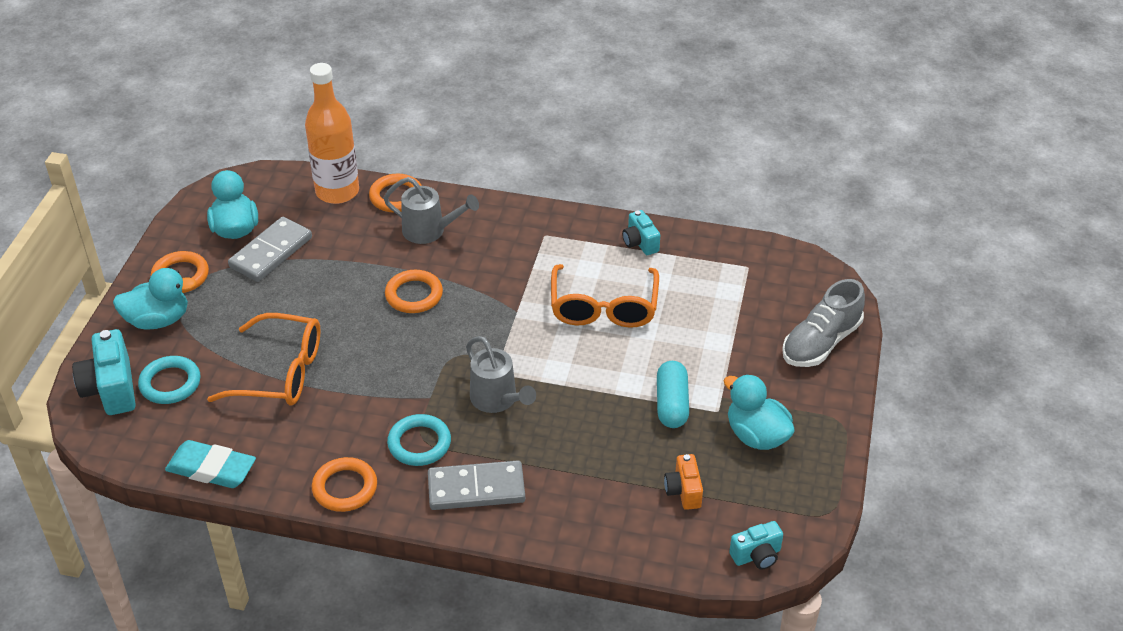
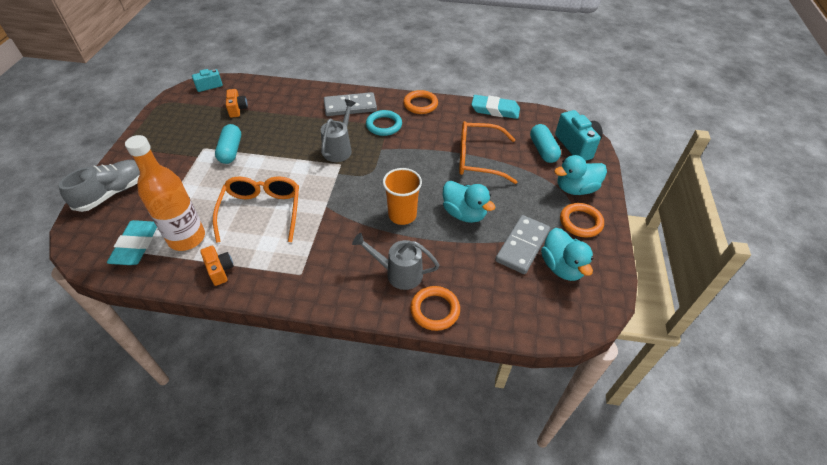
camera: 175 degrees right, 5 degrees up
(170, 383) = (543, 150): turquoise ring -> turquoise capsule
(337, 191) = (490, 313): orange bottle -> orange bottle (187, 238)
(414, 295) = (402, 215): orange ring -> orange cup
(497, 400) = (339, 149): grey watering can -> grey watering can turned 60 degrees clockwise
(640, 243) = (220, 270): turquoise camera -> orange camera
(752, 274) = (136, 245): none -> turquoise eraser
(756, 435) = (185, 136): turquoise duck -> turquoise duck (464, 213)

